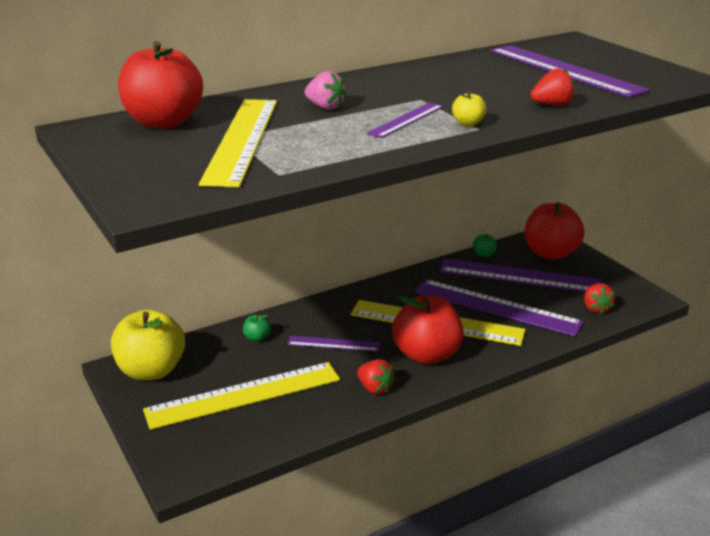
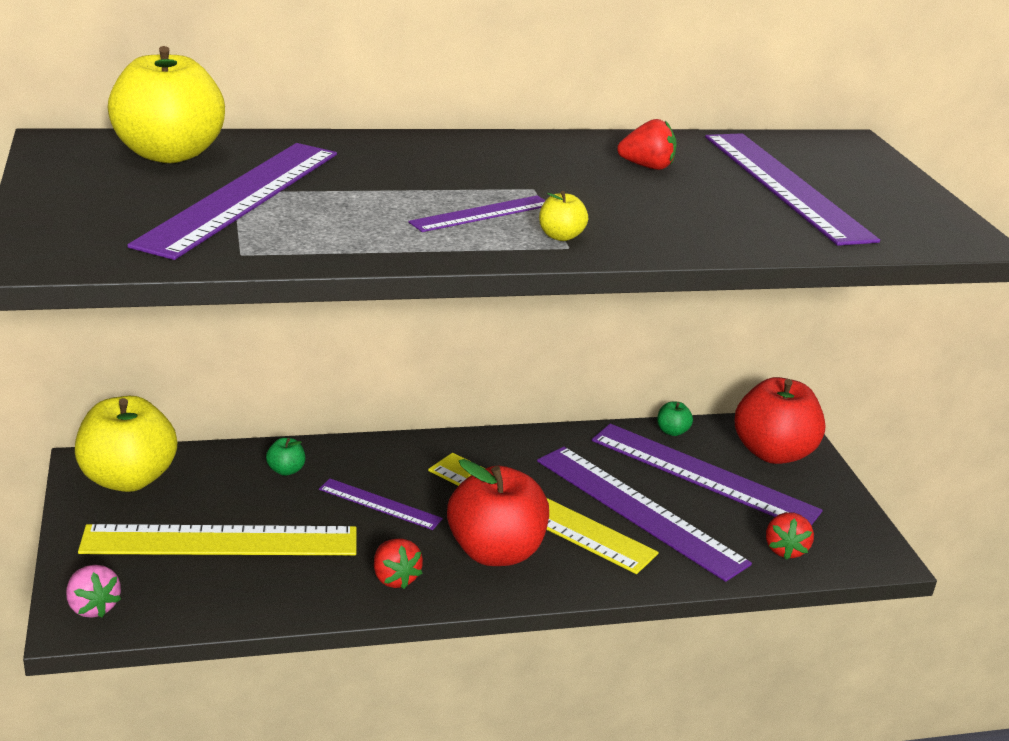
camera: 15 degrees right, 0 degrees up
(163, 122) = (169, 154): red apple -> yellow apple
(242, 139) = (242, 197): yellow ruler -> purple ruler
(325, 107) = (392, 174): pink strawberry -> pink strawberry (93, 607)
(552, 105) = (710, 234): red strawberry -> red strawberry (647, 167)

